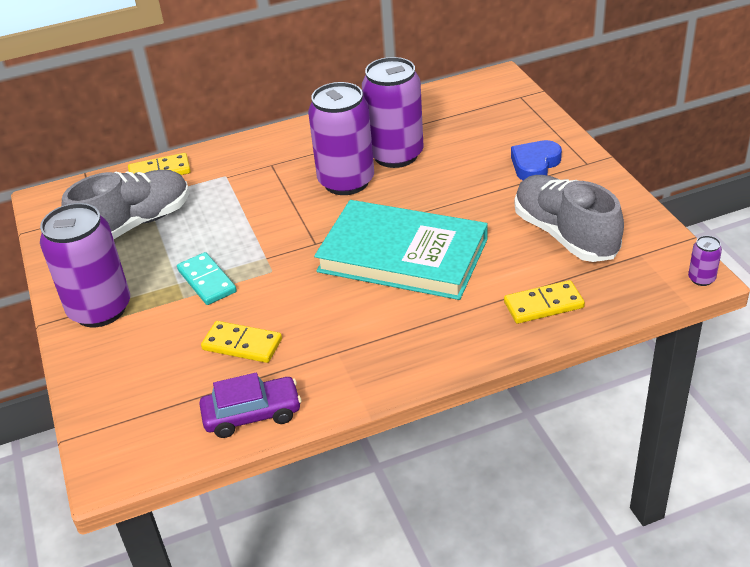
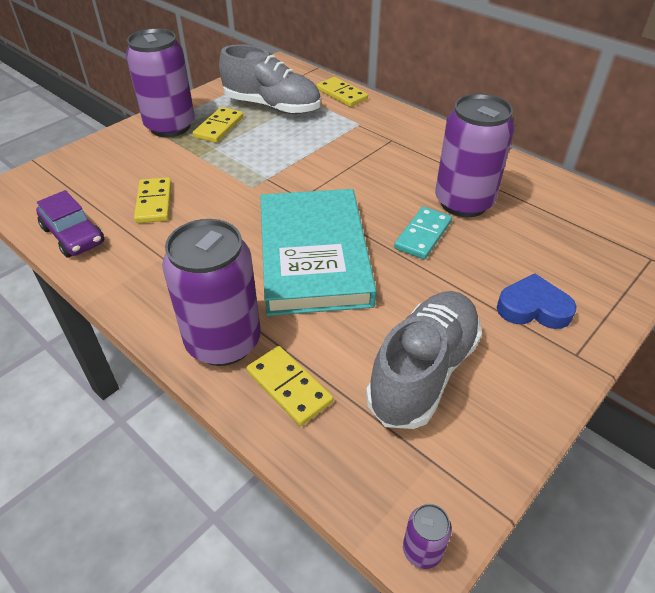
camera: 60 degrees right, 5 degrees up
(139, 272) = (219, 127): none -> yellow domino
(207, 281) = (223, 160): turquoise domino -> turquoise domino (423, 235)
(346, 181) = (399, 186): purple can -> purple can (223, 342)

